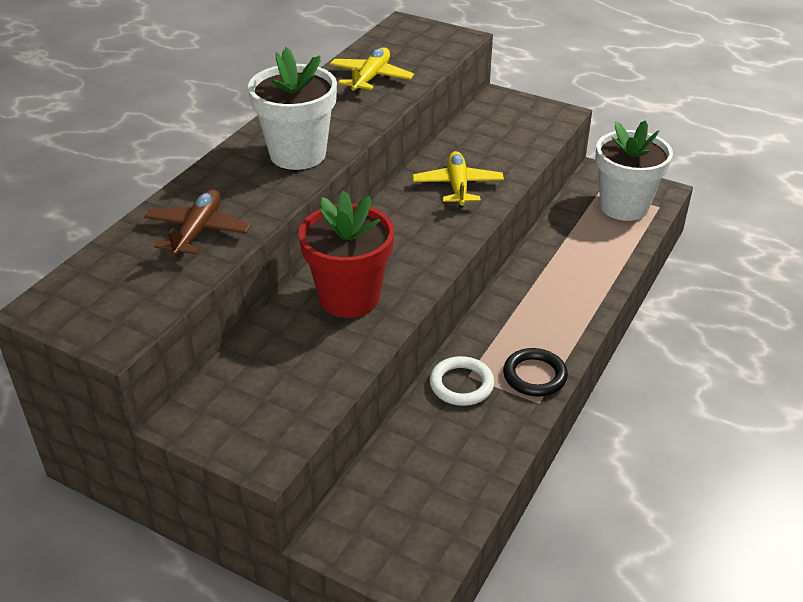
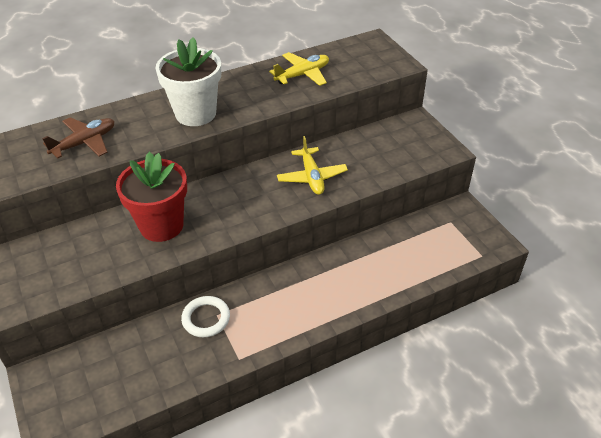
camera: 35 degrees right, 5 degrees up
(457, 186) = (312, 177): yellow plane -> yellow plane turned 135 degrees clockwise
(534, 376) = (256, 338): black ring -> none
(624, 206) = (454, 243): white flower pot -> none

